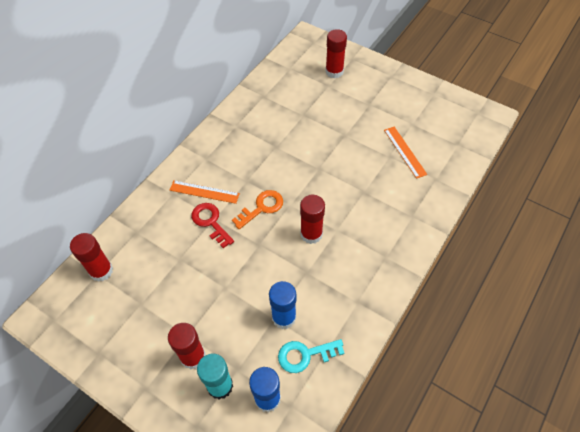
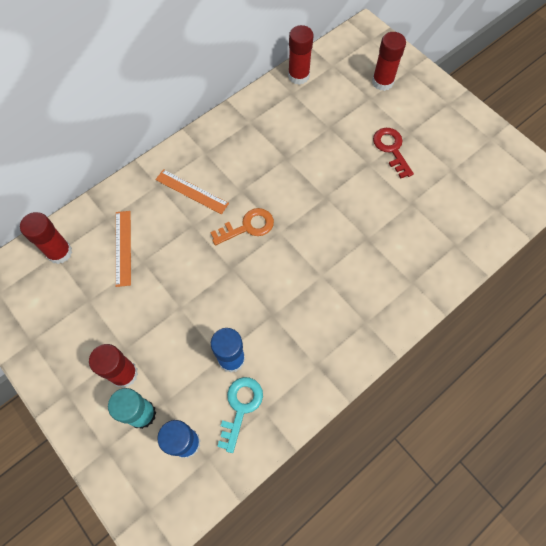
camera: 15 degrees right, 10 degrees up
(210, 222) = (188, 228): red key -> red key (391, 149)
(305, 355) = (240, 407): turquoise key -> turquoise key turned 105 degrees clockwise
(311, 234) = (292, 272): red glue stick -> red glue stick (298, 76)
(405, 152) = (431, 202): orange ruler -> orange ruler (123, 248)

